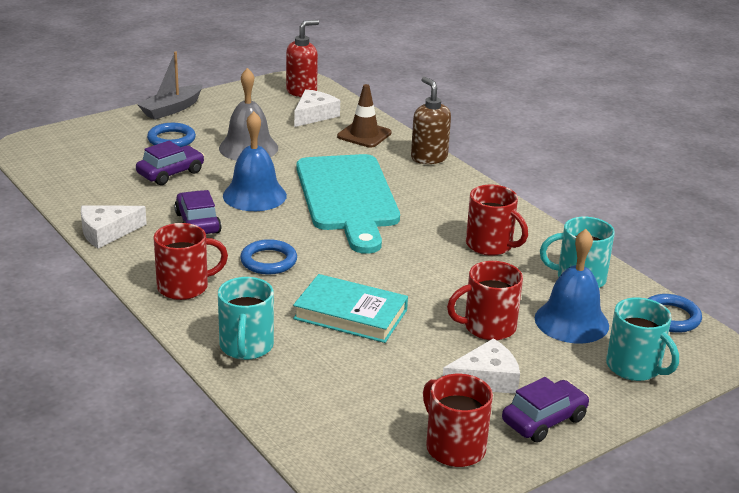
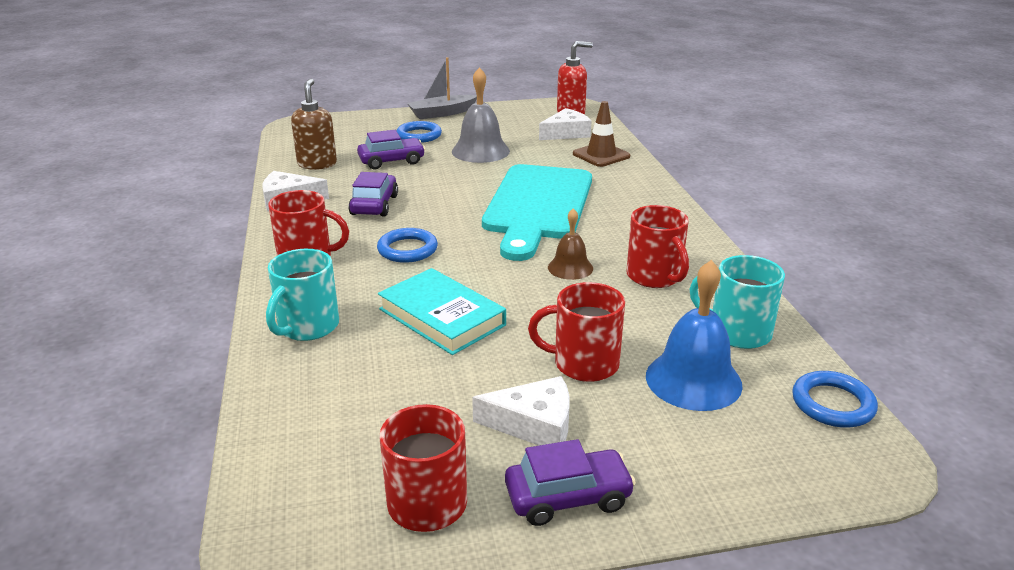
camera: 25 degrees right, 0 degrees up
(254, 195) = (449, 190): blue bell -> none
(419, 251) = (570, 268): none -> brown bell
(428, 158) = (651, 183): brown soap dispenser -> brown soap dispenser (317, 164)
(635, 367) = (741, 458): turquoise mug -> none

